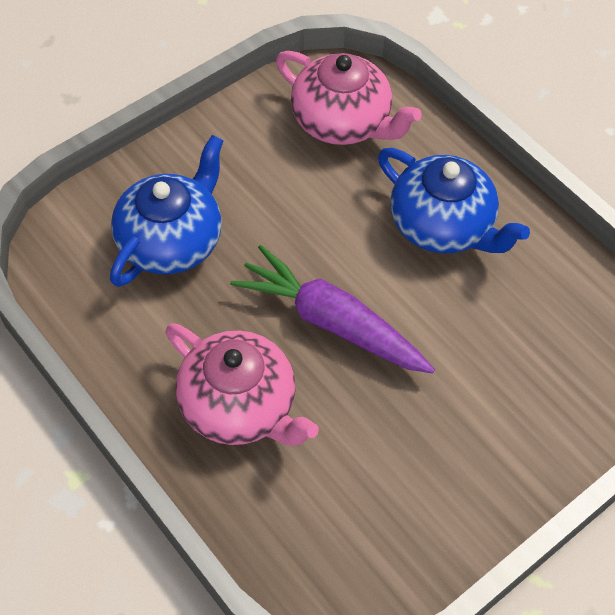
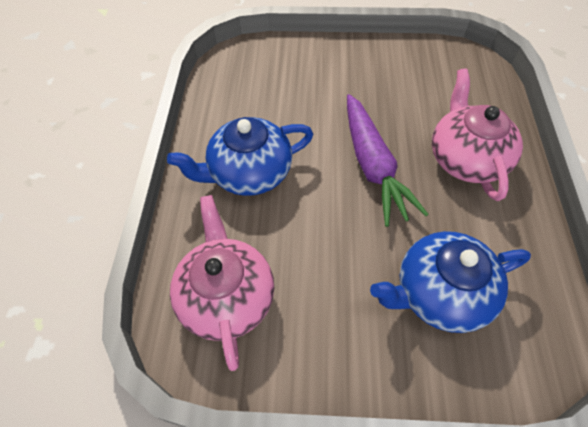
camera: 135 degrees left, 0 degrees up
(443, 225) = (249, 173): blue teapot -> blue teapot turned 105 degrees counterclockwise

